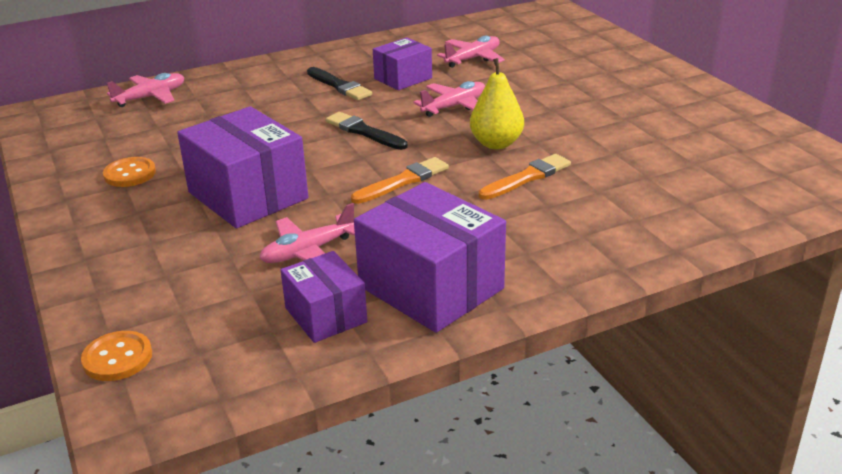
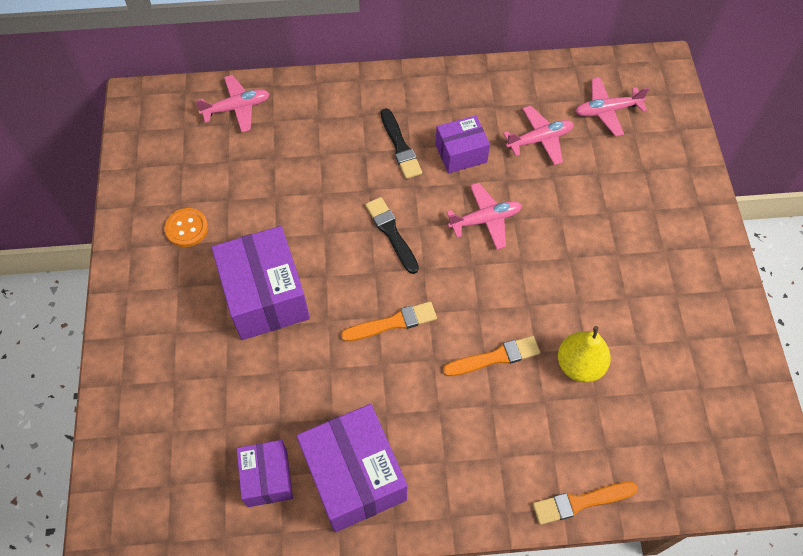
camera: 20 degrees right, 30 degrees up
(117, 358) = (115, 468): orange button -> none
(308, 252) = (283, 393): pink plane -> pink plane (607, 110)
(496, 143) = (493, 295): yellow pear -> yellow pear (579, 365)
(692, 242) = (581, 502): none -> orange brush

